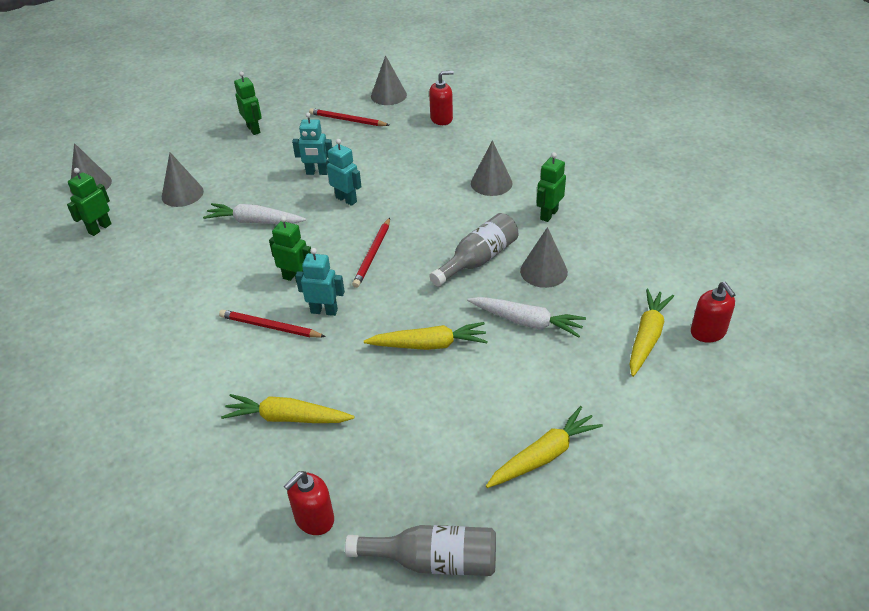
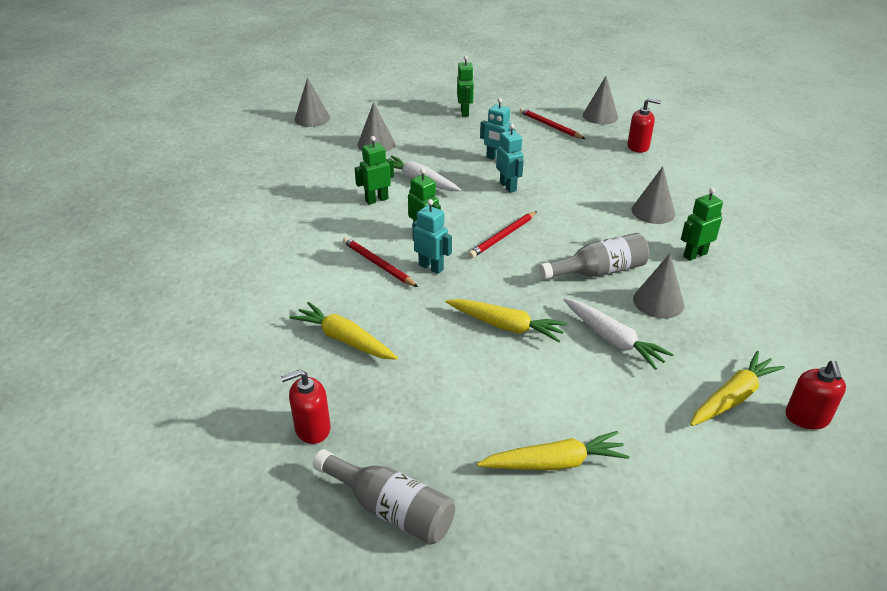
camera: 25 degrees right, 5 degrees down
(99, 228) = (297, 151): green robot -> green robot (376, 200)

